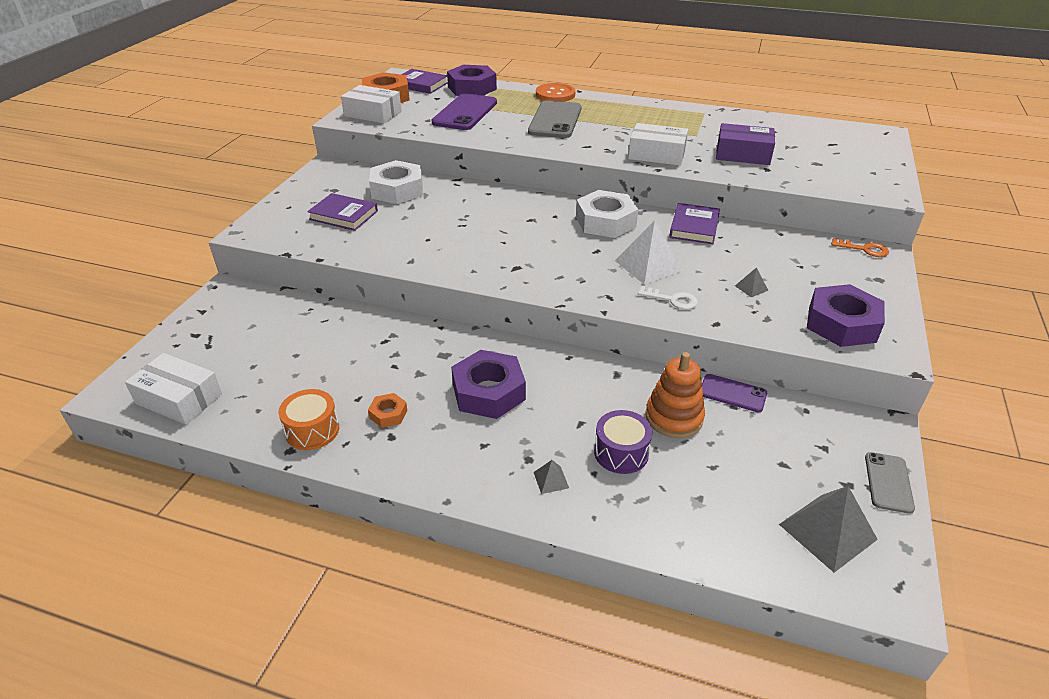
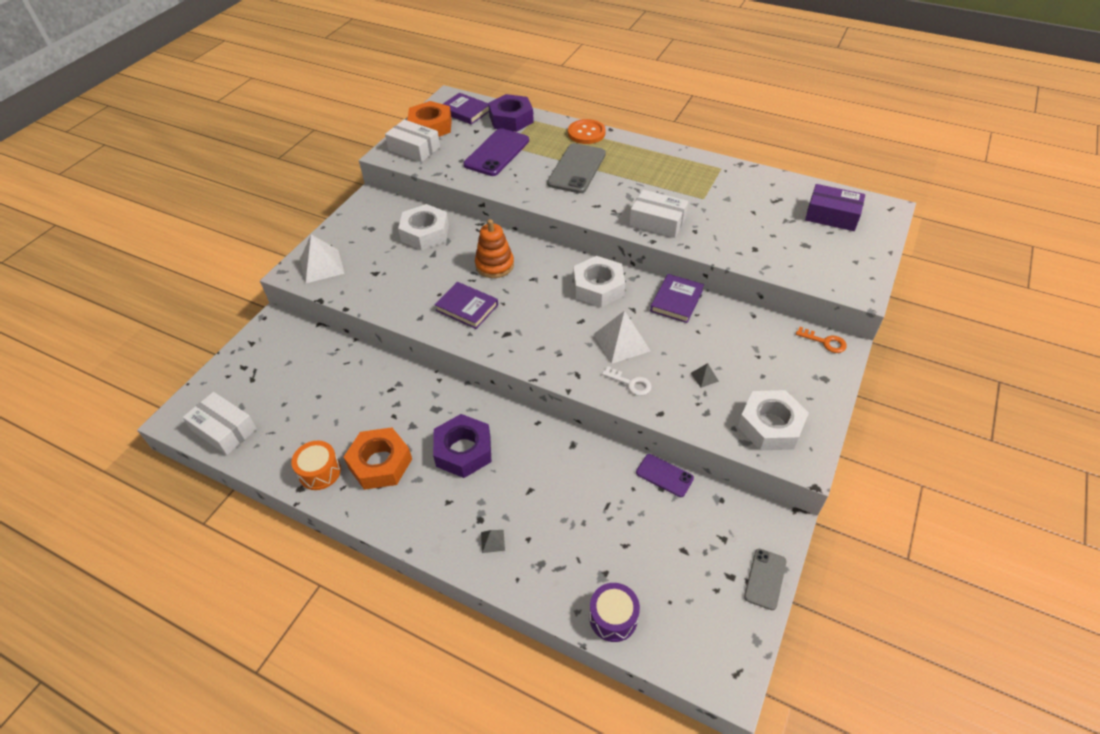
camera: 10 degrees right, 10 degrees up
(283, 224) = (322, 266): none -> white pyramid
(343, 215) = (374, 260): purple book -> purple book (467, 308)
(388, 414) = (380, 463): orange nut -> orange nut, size x2.09
(621, 452) = (555, 522): purple drum -> purple drum (613, 617)
(674, 417) = (607, 494): orange stacking toy -> orange stacking toy (494, 265)
(743, 154) = (738, 228): purple box -> purple box (832, 215)
(827, 531) = (697, 617): grey pyramid -> none
(841, 324) = (770, 426): purple nut -> white nut

